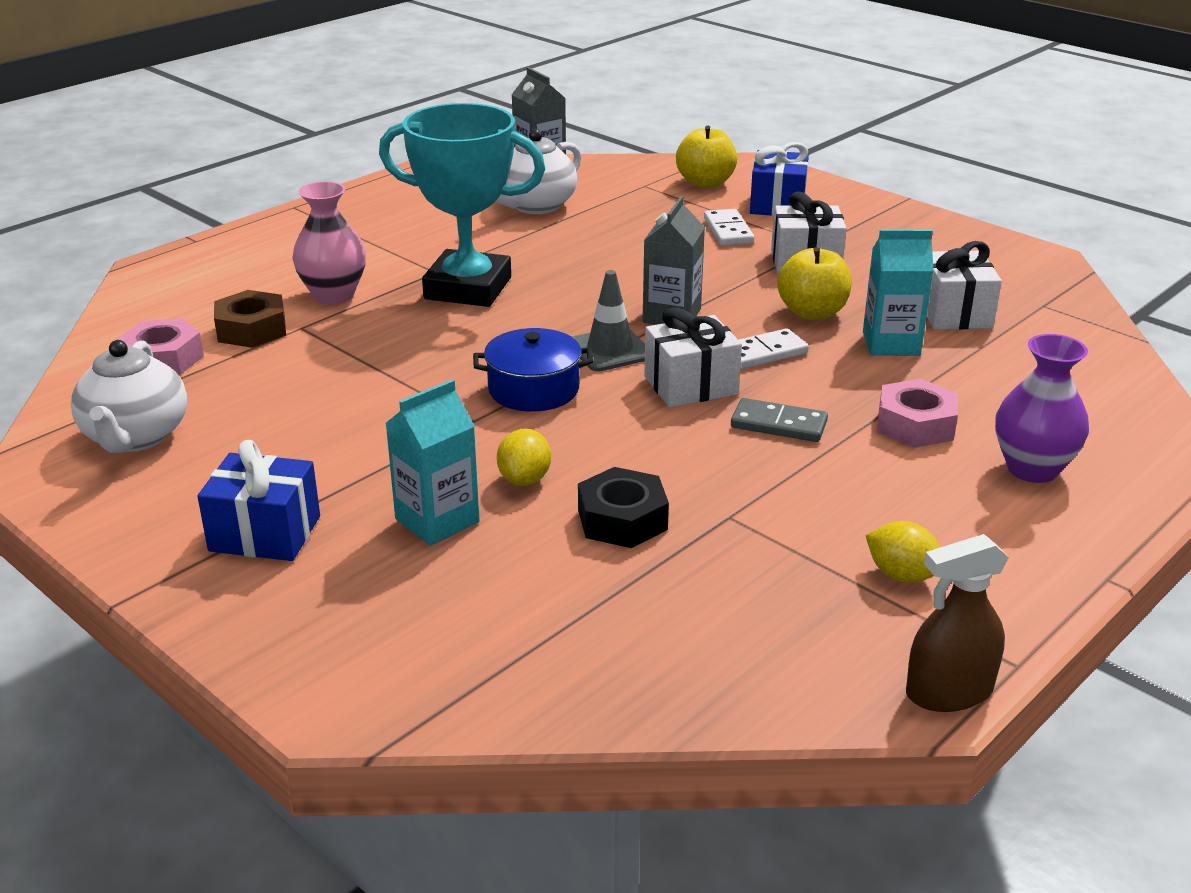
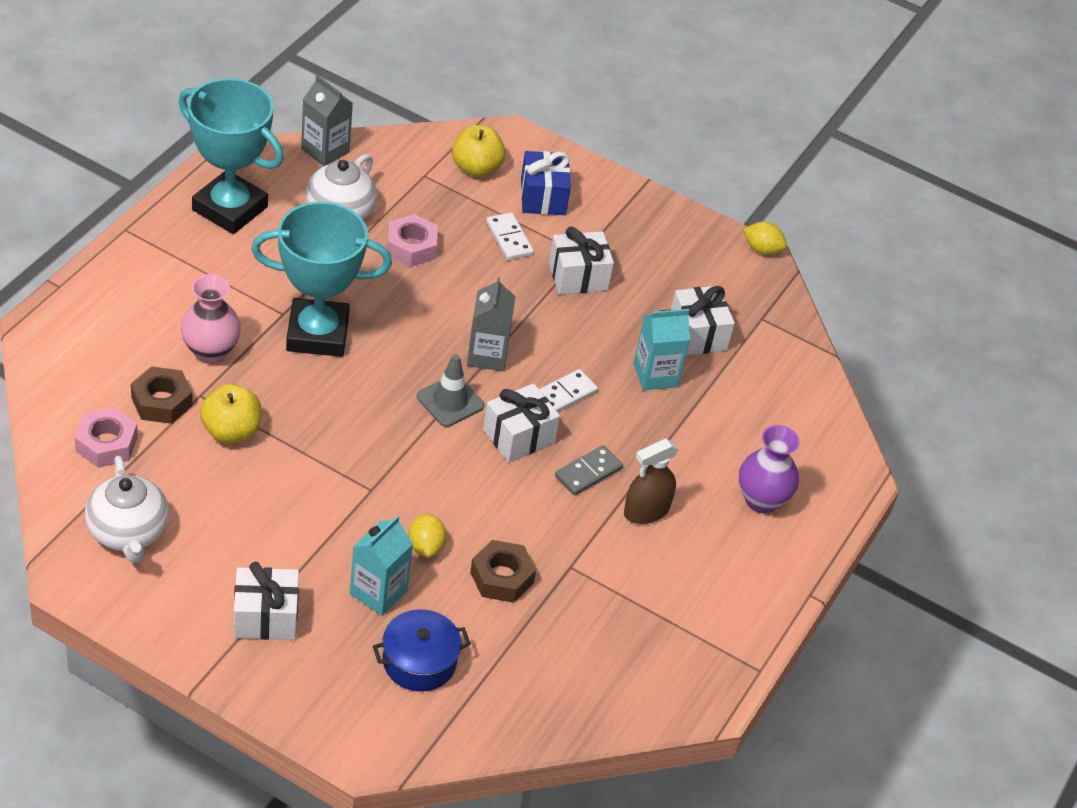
camera: 20 degrees left, 15 degrees up
(265, 533) = (265, 617): blue gift -> white gift
(415, 198) = (230, 208): none -> turquoise trophy
(533, 389) = (405, 452): blue pot -> blue pot (419, 662)
(622, 519) = (501, 577): black nut -> brown nut
(778, 424) = (588, 472): grey domino -> grey domino turned 45 degrees counterclockwise
(812, 313) = (593, 342): yellow apple -> yellow apple (231, 431)
(901, 575) = (687, 606): yellow lemon -> yellow lemon (762, 249)
(915, 425) = (681, 463): pink nut -> pink nut (411, 247)
(949, 692) = (723, 695): brown spray bottle -> brown spray bottle (646, 511)

